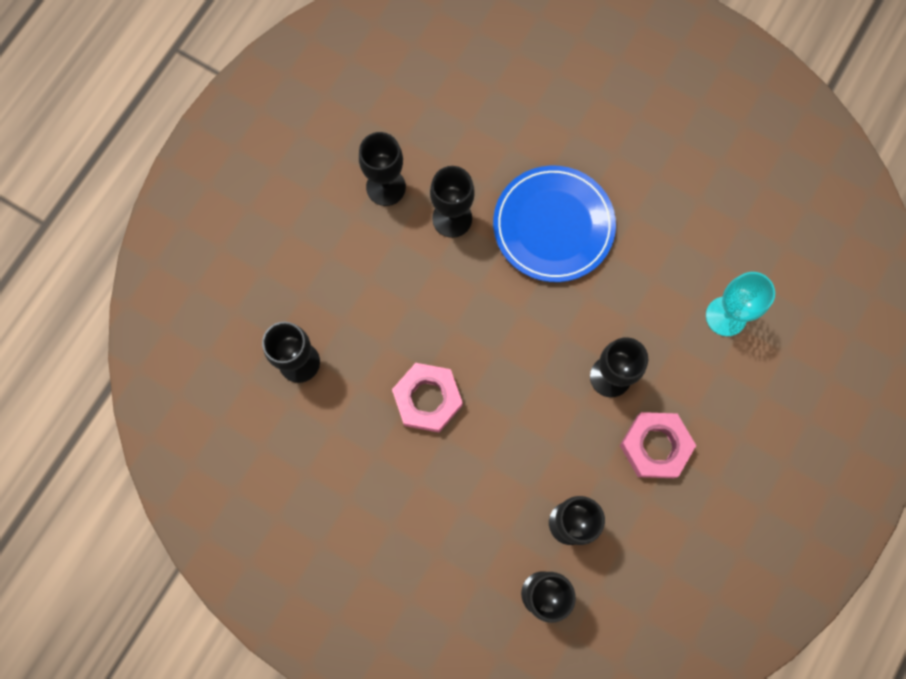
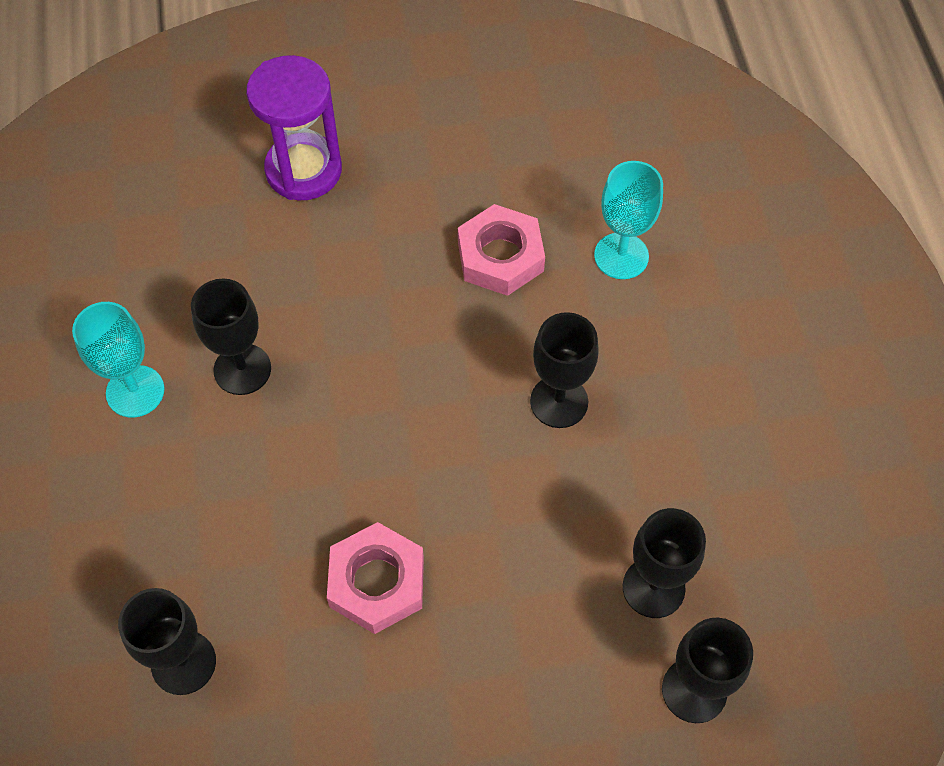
camera: 40 degrees left, 15 degrees down
(386, 187) = (135, 391): black goblet -> turquoise goblet
(553, 226) = (364, 297): blue plate -> none
(584, 115) = (304, 170): none -> purple hourglass
(655, 446) = (668, 435): pink nut -> pink nut (500, 256)

